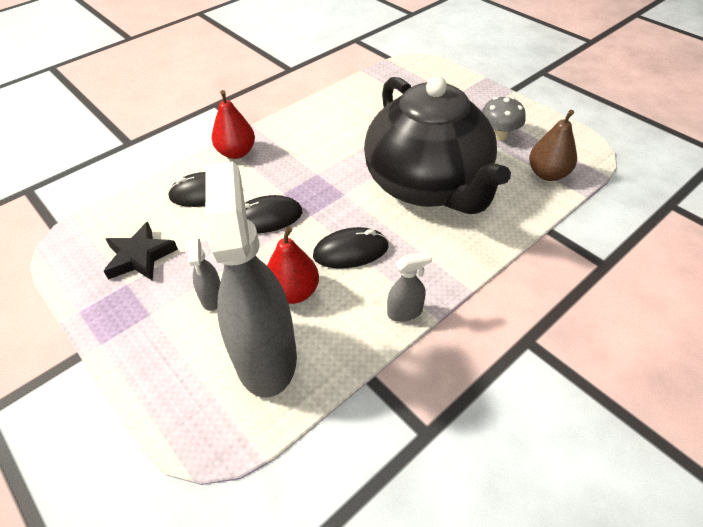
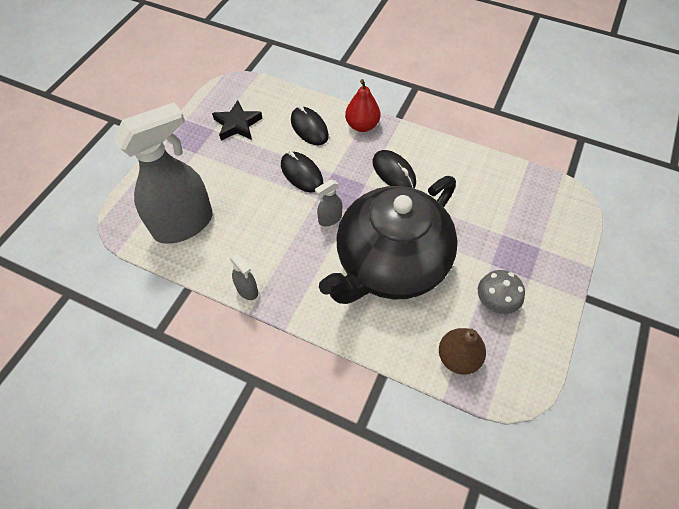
camera: 65 degrees right, 10 degrees up
(212, 298) = (219, 176): grey spray bottle -> grey spray bottle (330, 219)
(294, 292) = (240, 218): red pear -> none
(351, 251) = (291, 237): black mouse -> black mouse (394, 172)

